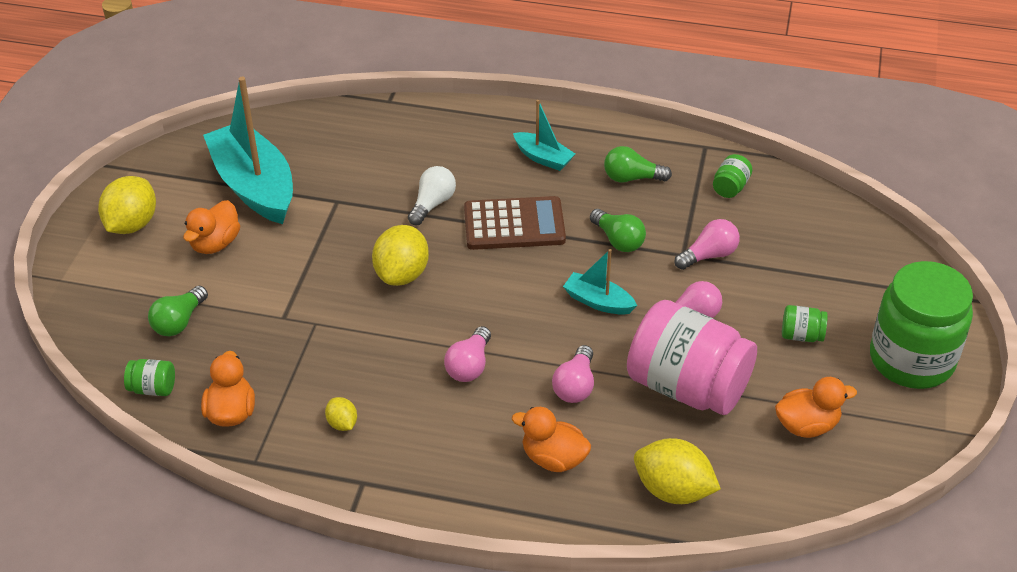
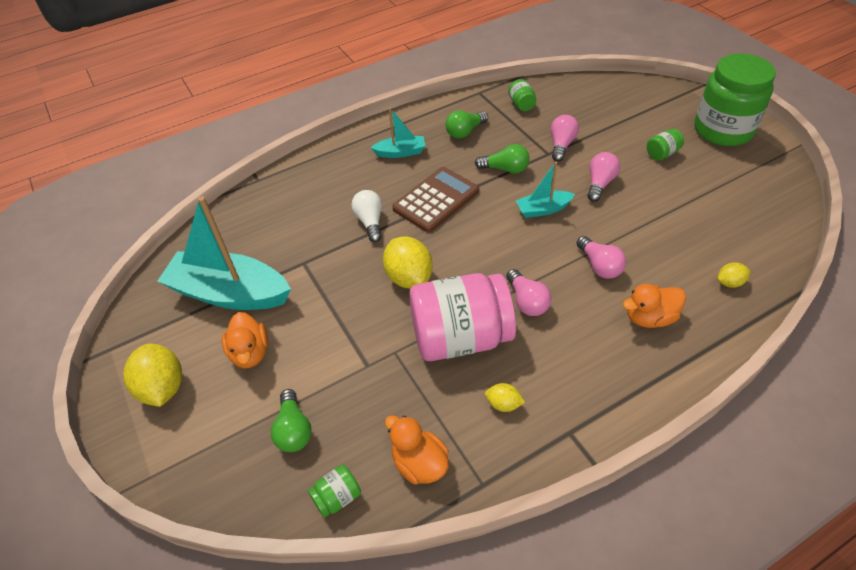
camera: 40 degrees left, 5 degrees up
(673, 490) = (729, 283): yellow lemon -> yellow lemon, size x0.51
(687, 386) = (652, 220): pink jar -> pink jar (460, 337)
(807, 425) = (732, 196): orange duck -> none

